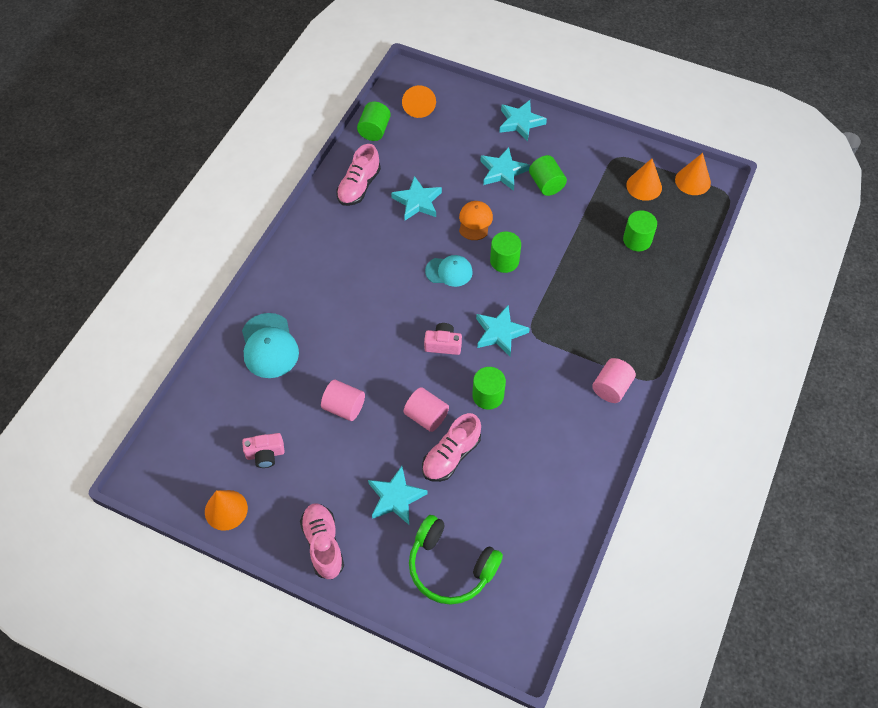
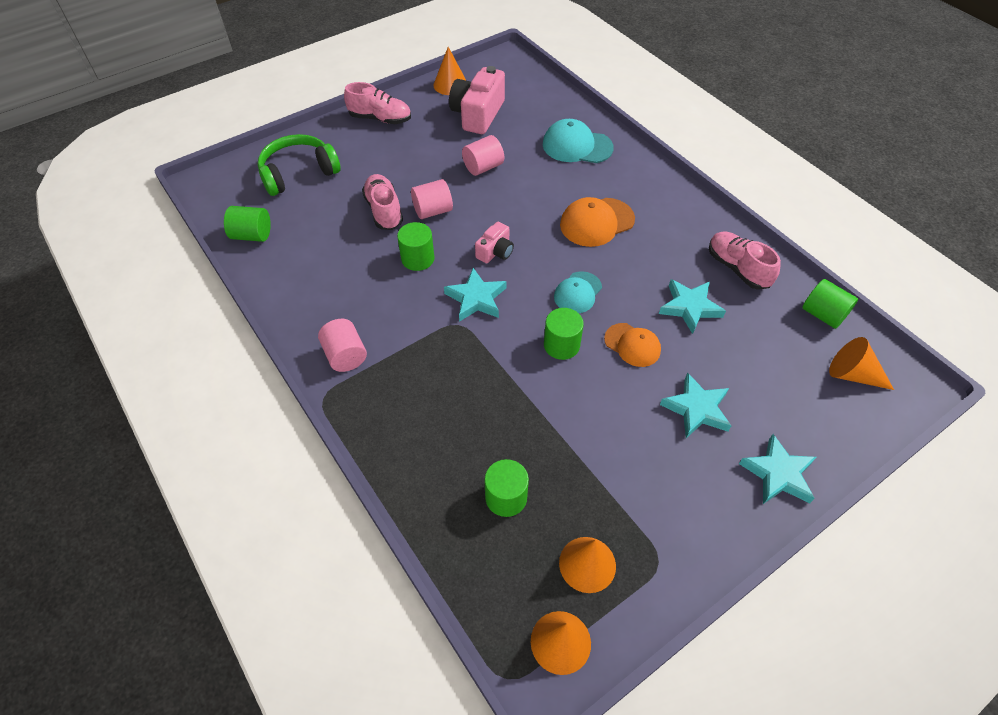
camera: 120 degrees right, 5 degrees down
(265, 454) = (478, 114): pink camera -> pink camera, size x1.86
(363, 290) = (596, 222): none -> orange cap
(396, 497) = (379, 166): turquoise star -> none
(546, 184) = (652, 445): green cylinder -> green cylinder (252, 235)

